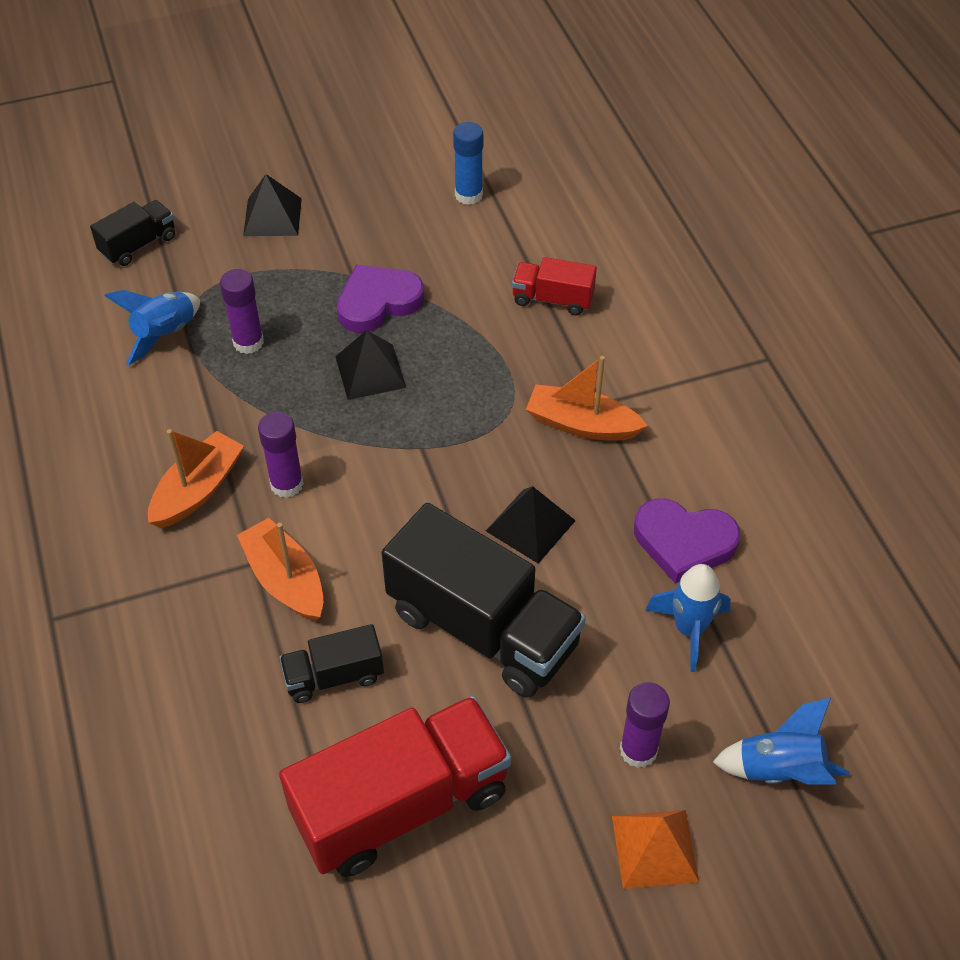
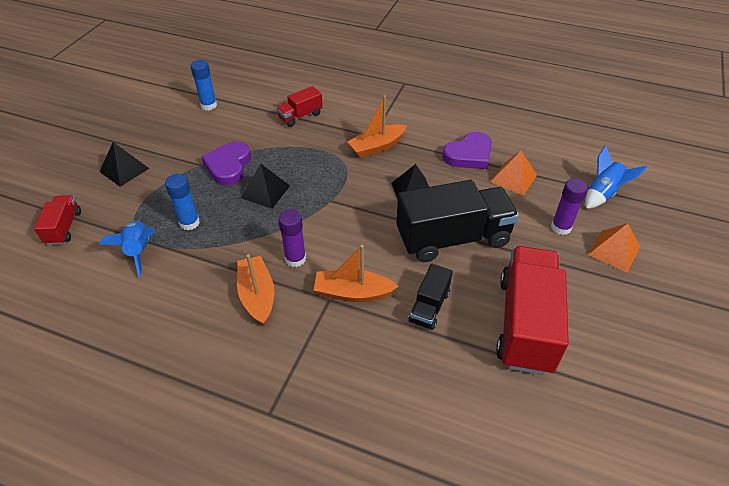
camera: 50 degrees left, 5 degrees down
(138, 245) = (64, 228): black truck -> red truck
(248, 342) = (189, 223): purple glue stick -> blue glue stick
(689, 629) = (513, 178): blue rocket -> orange pyramid

